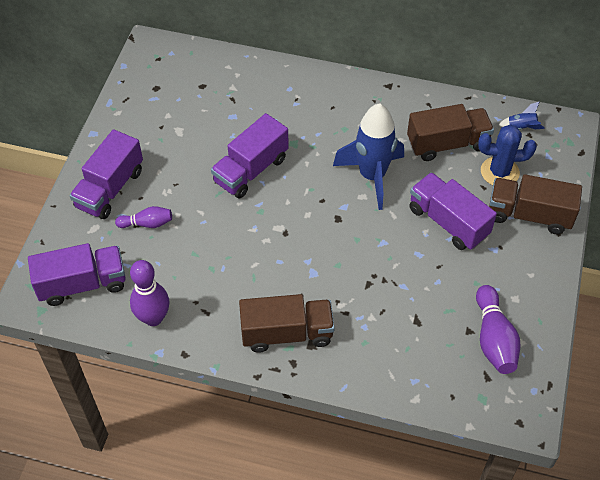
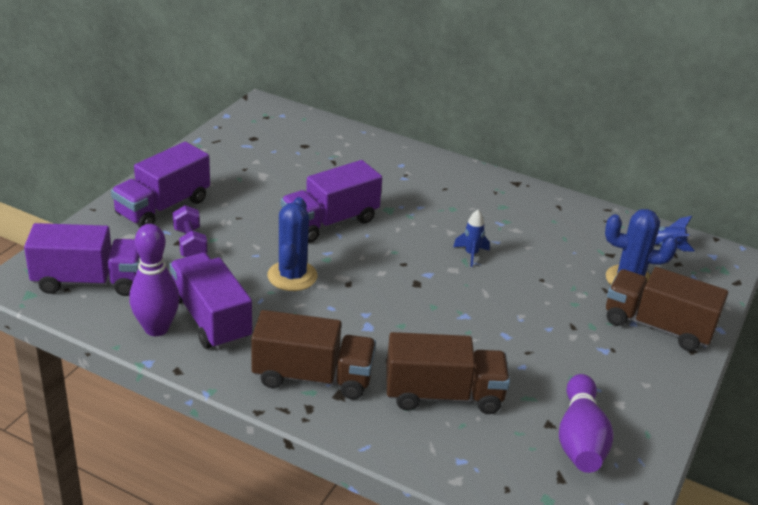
camera: 10 degrees right, 20 degrees down
(147, 223) = (190, 244): purple bowling pin -> purple dumbbell
(239, 236) = (292, 276): none -> blue cactus
(372, 176) = (471, 254): blue rocket -> blue rocket, size x0.41
(447, 144) = (571, 243): brown truck -> brown truck (443, 395)
(448, 222) = (552, 313): purple truck -> purple truck (210, 319)

